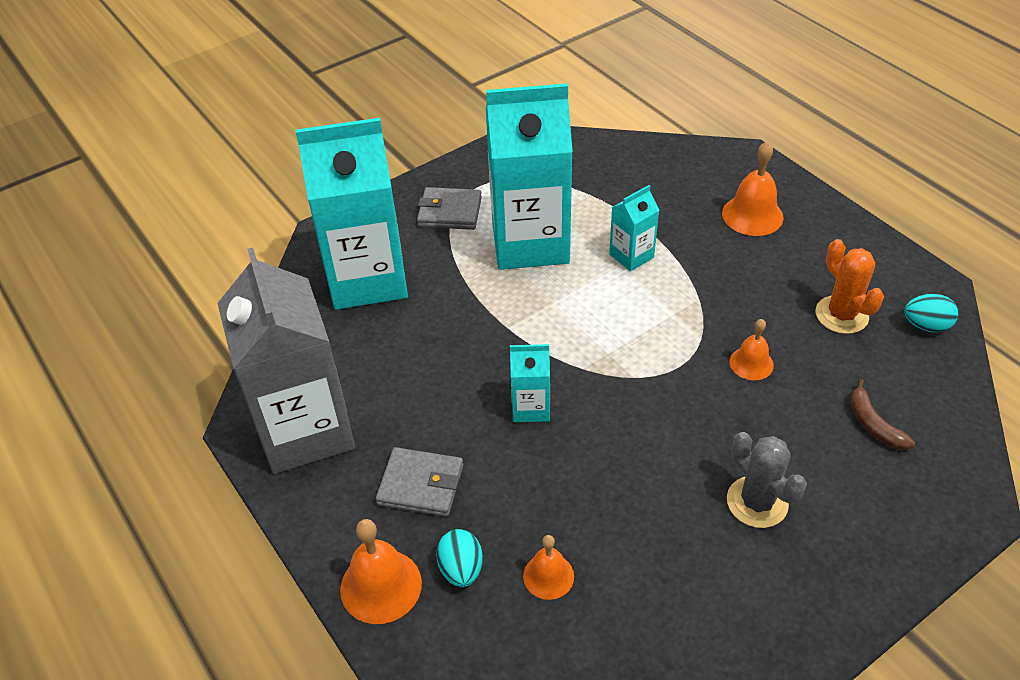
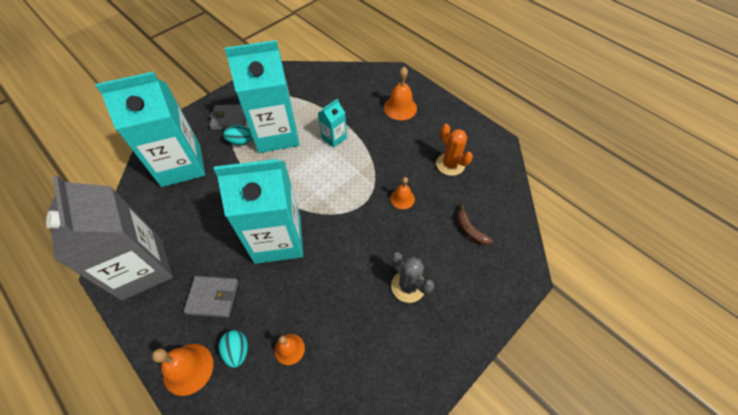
camera: 10 degrees left, 10 degrees up
(531, 407) = (278, 239): turquoise carton -> turquoise carton, size x2.24
(926, 326) = (495, 167): turquoise egg -> turquoise egg (240, 141)

